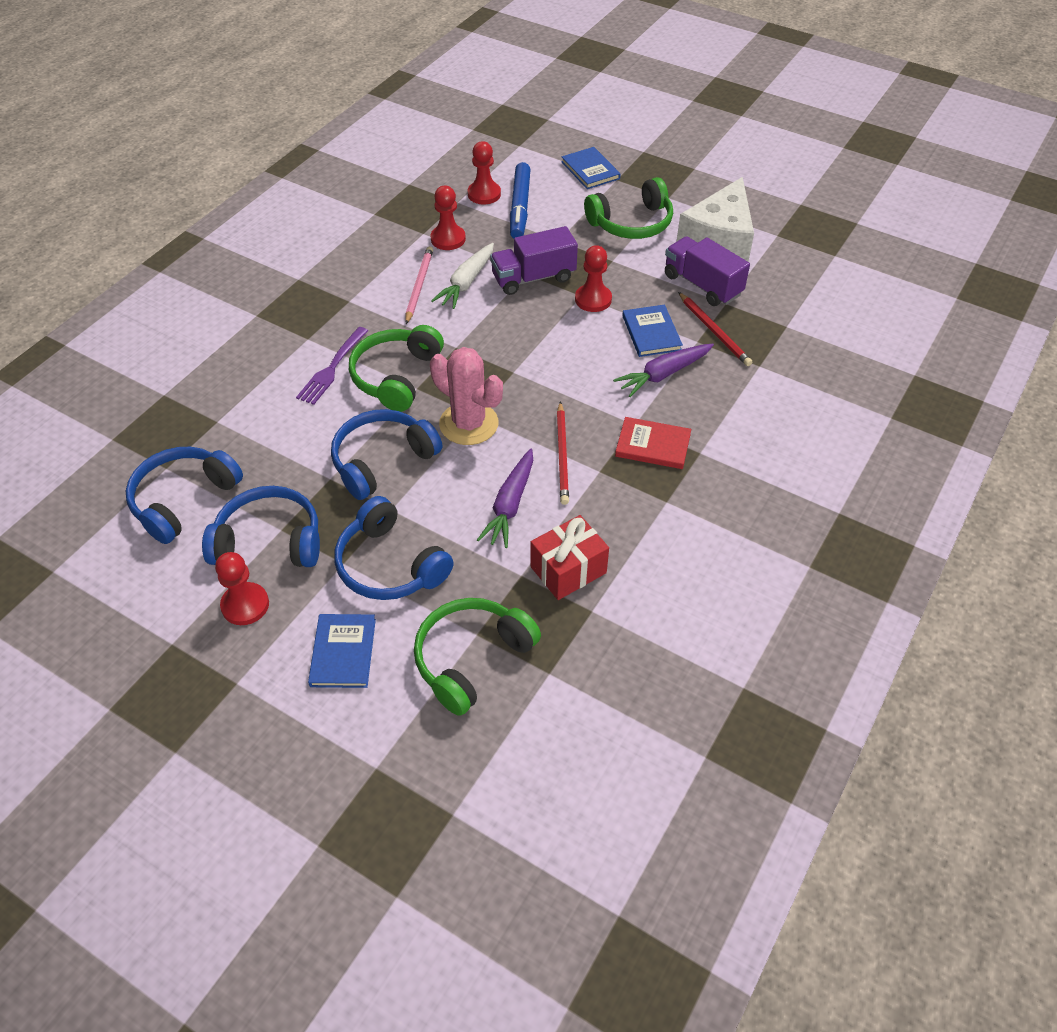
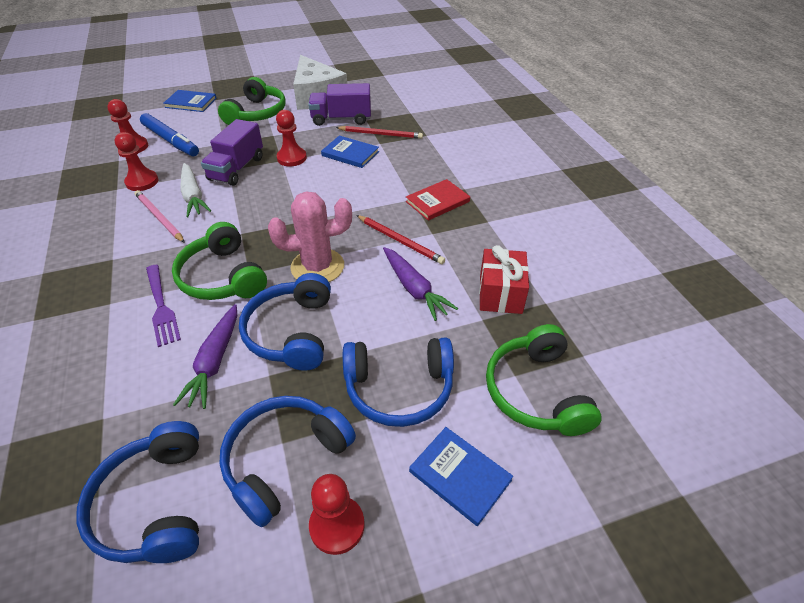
camera: 50 degrees left, 5 degrees down
(663, 374) = (388, 167): purple carrot -> purple carrot (215, 361)

